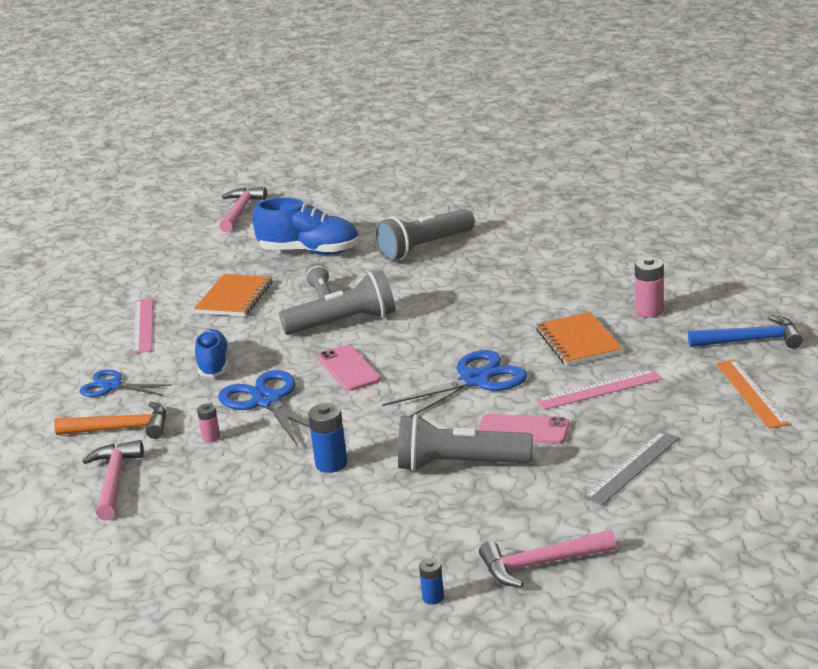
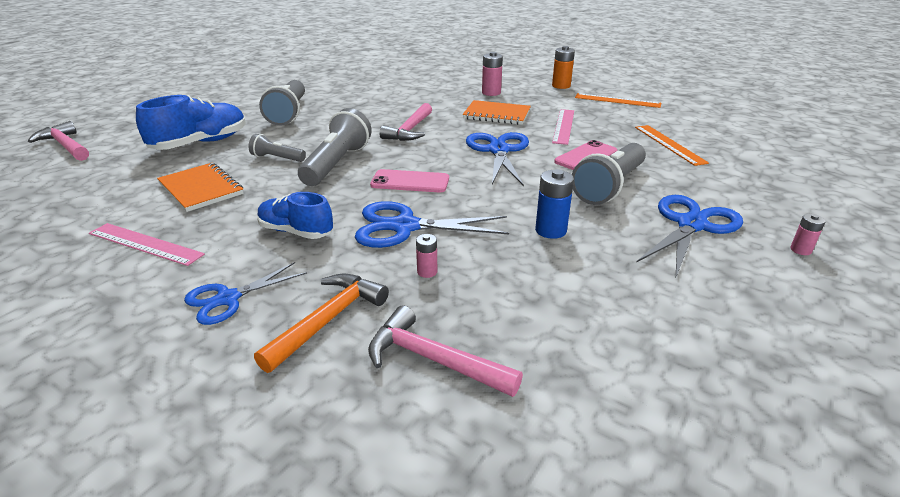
camera: 60 degrees left, 5 degrees up
(422, 529) = (692, 225): none -> blue scissors
(433, 598) = (800, 250): blue battery -> pink battery
(540, 564) = (772, 200): pink hammer -> pink hammer (410, 130)
(632, 467) = (669, 144): grey ruler -> orange ruler
(751, 340) = (561, 86): blue hammer -> orange battery

